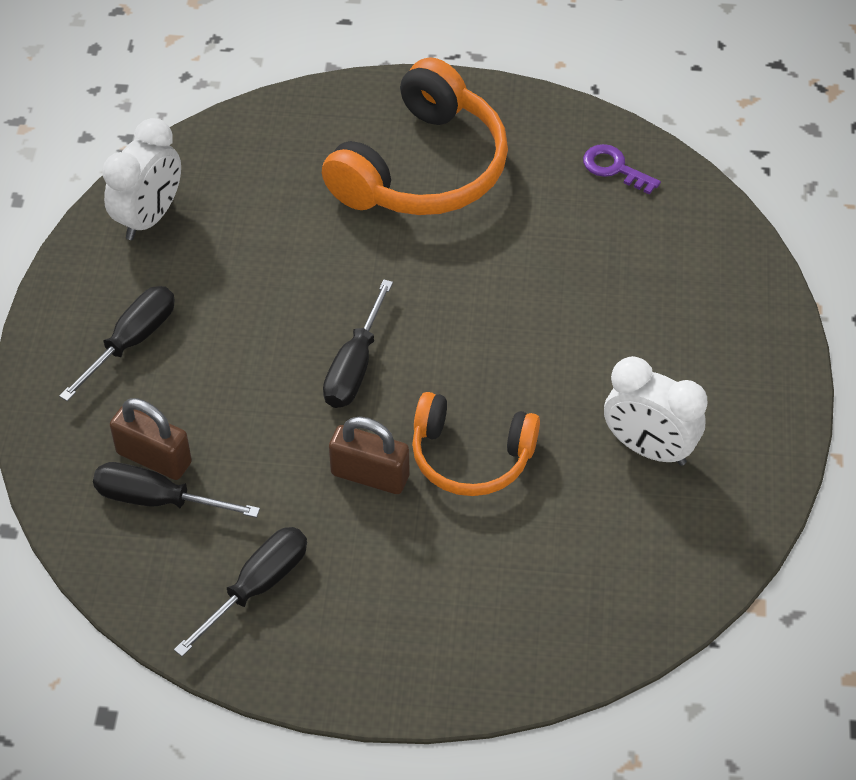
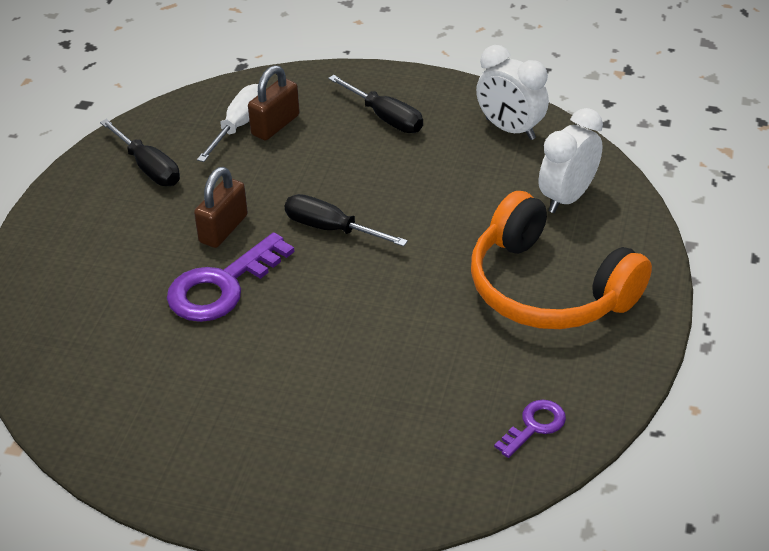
camera: 100 degrees right, 10 degrees down
(158, 500) = (238, 126): black screwdriver -> white screwdriver
(471, 456) = (222, 286): orange headphones -> purple key
(649, 448) = (192, 398): white clock -> white clock (567, 198)

